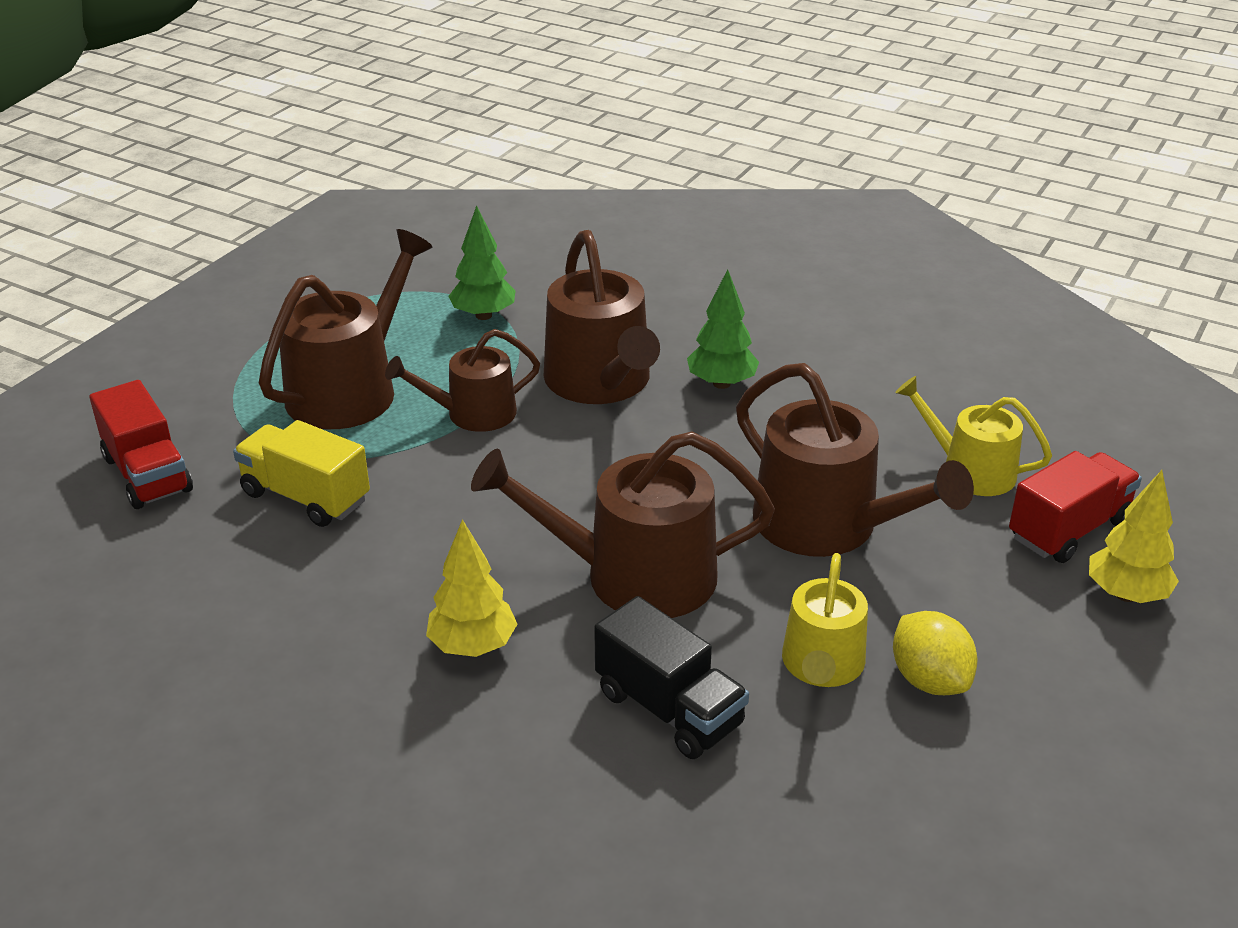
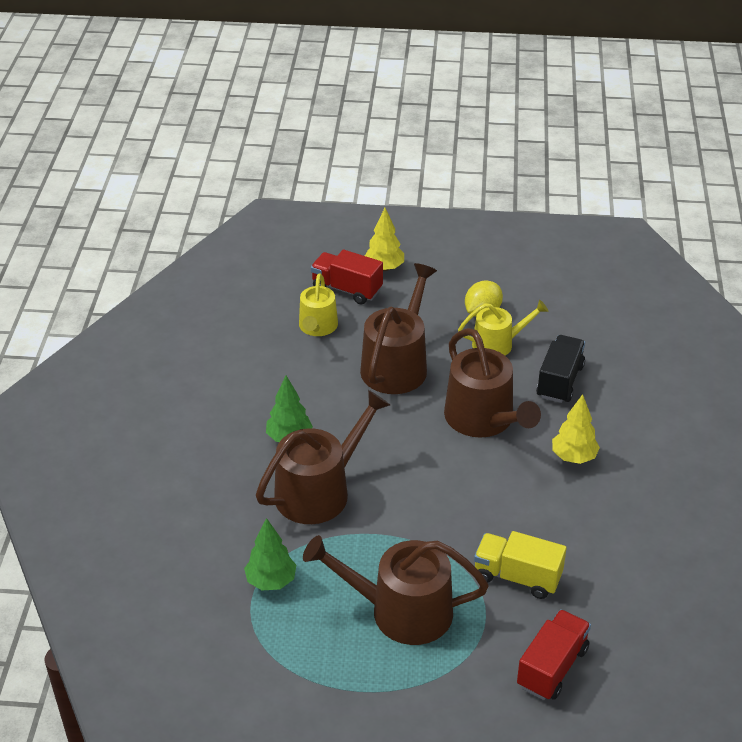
camera: 115 degrees left, 5 degrees up
(306, 497) = (517, 577): yellow truck -> yellow truck turned 105 degrees clockwise
(473, 413) = (389, 537): brown watering can -> none

